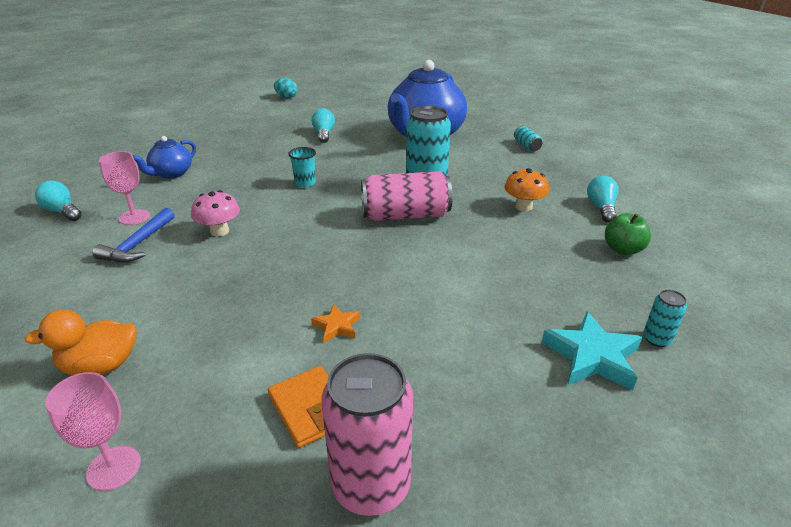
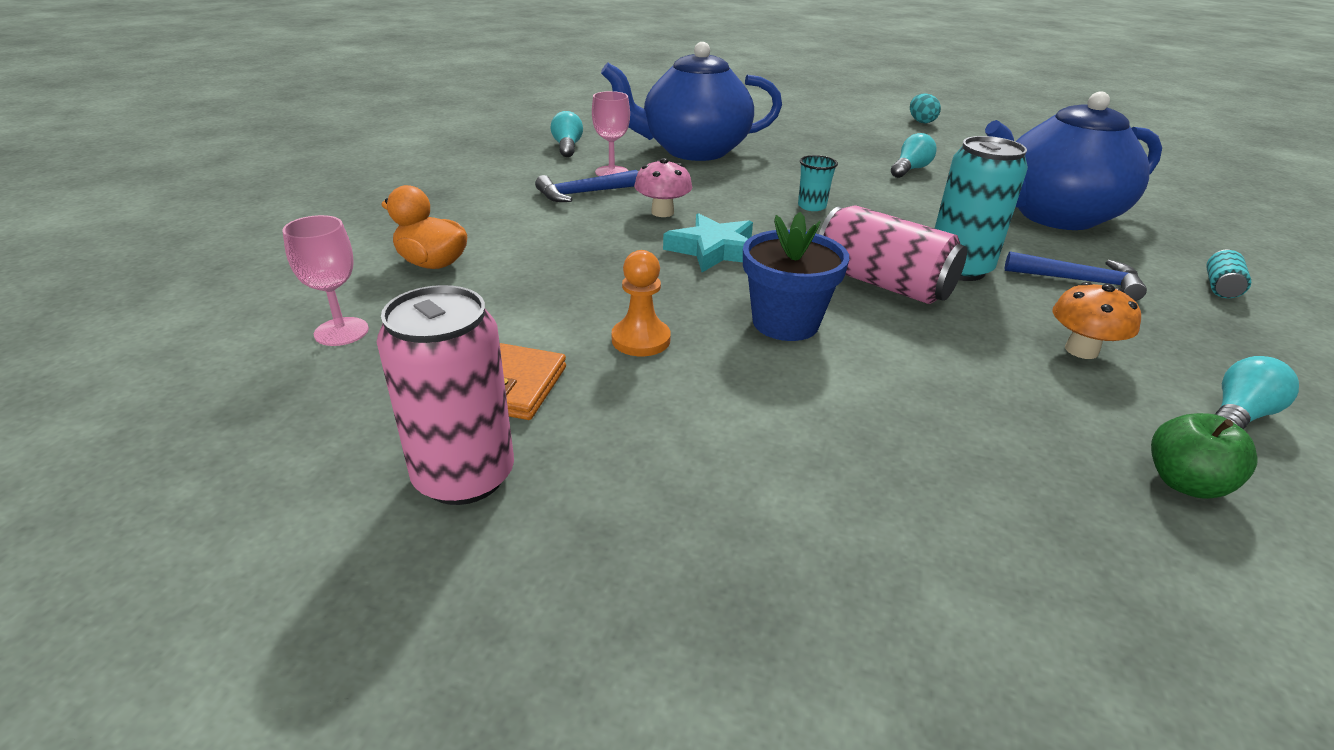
camera: 45 degrees right, 0 degrees up
(171, 174) = (693, 150): blue teapot -> blue teapot, size x2.11
(337, 326) = (641, 340): orange star -> orange pawn
(394, 267) = (785, 323): none -> blue flower pot
(479, 169) = (1079, 281): none -> blue hammer
(592, 356) = (891, 556): turquoise star -> turquoise star (713, 250)
(657, 339) = (1043, 613): turquoise can -> none

